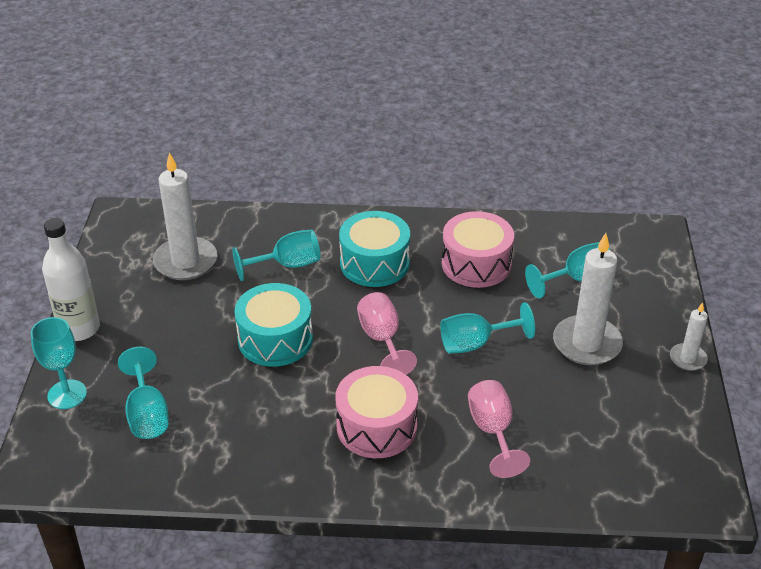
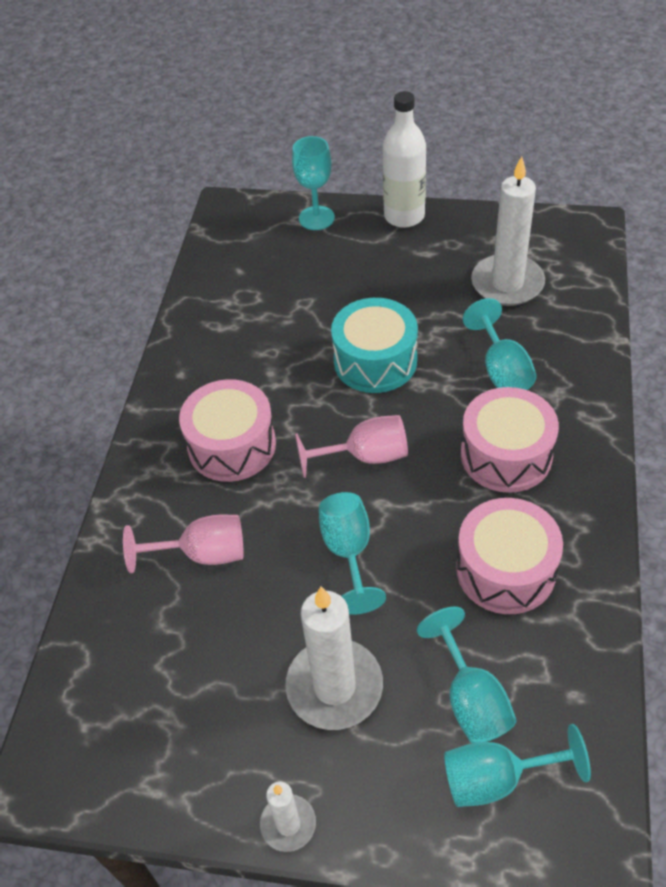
camera: 100 degrees right, 10 degrees up
(147, 414) = (282, 271): turquoise goblet -> turquoise goblet (496, 779)
(374, 263) = (506, 455): turquoise drum -> pink drum

